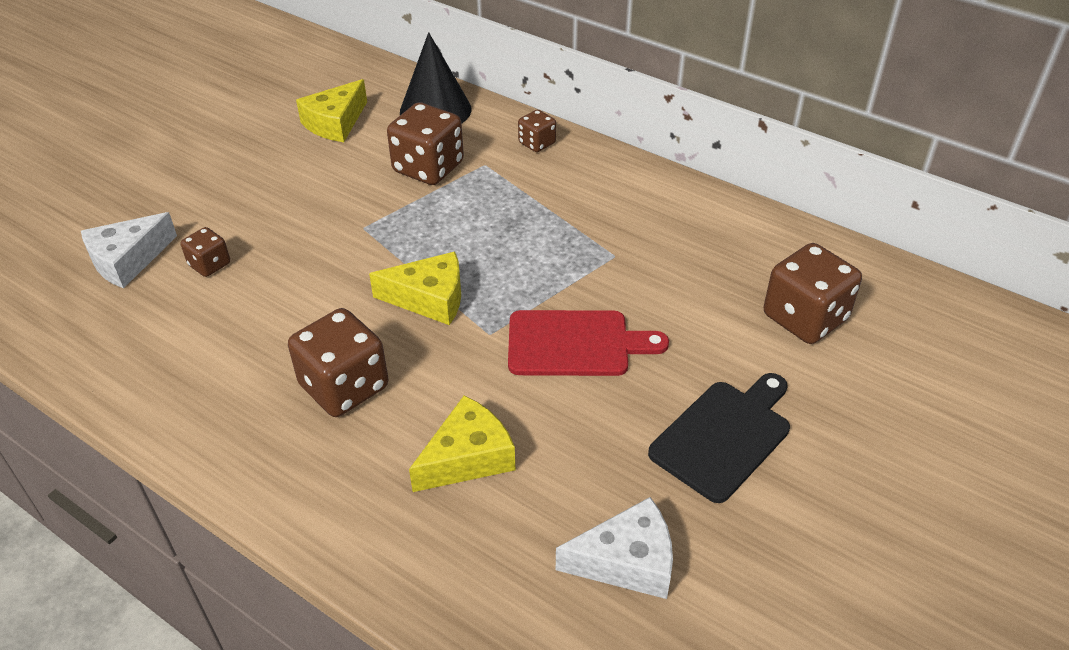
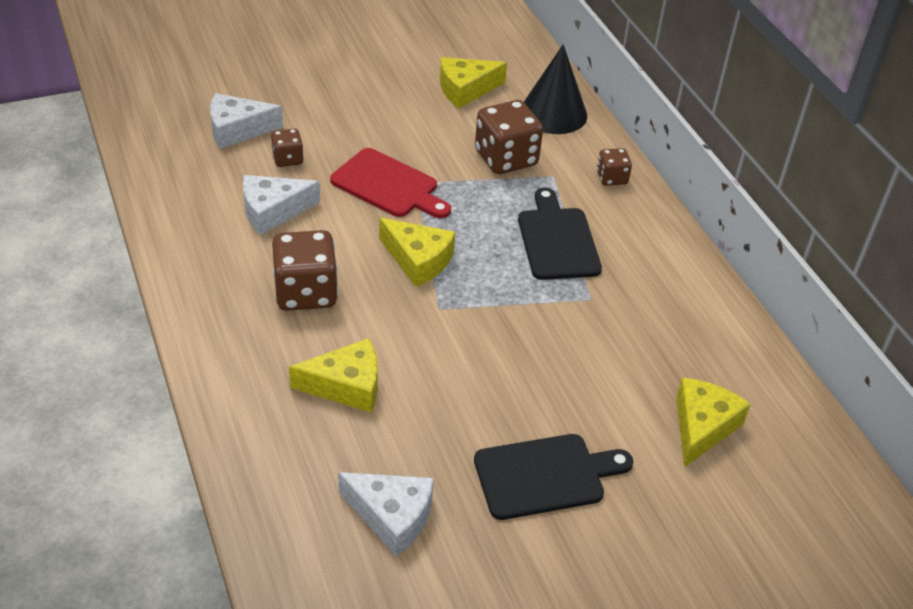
camera: 30 degrees right, 0 degrees up
(238, 323) = (273, 211): none -> white cheese
(539, 218) = (557, 240): none -> black cutting board
(575, 344) = (496, 349): red cutting board -> red cutting board (388, 185)
(805, 318) = (702, 427): brown dice -> yellow cheese

